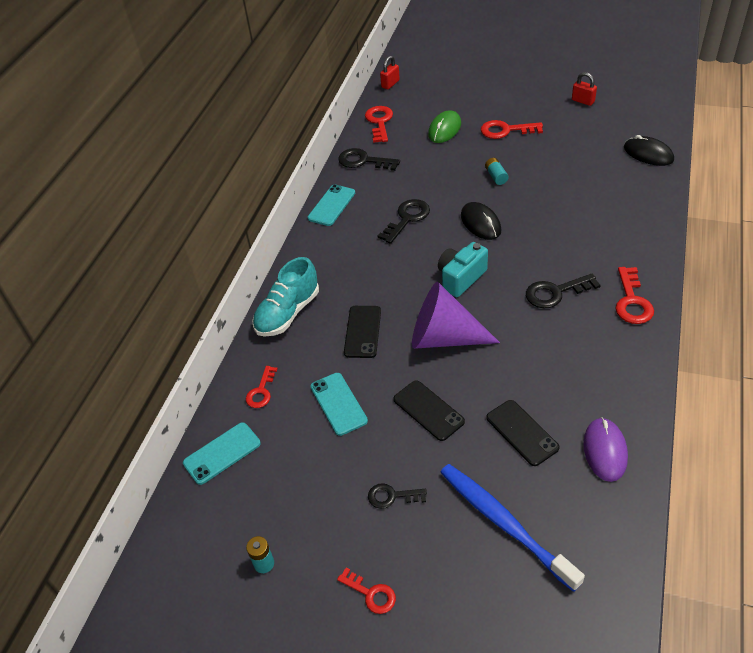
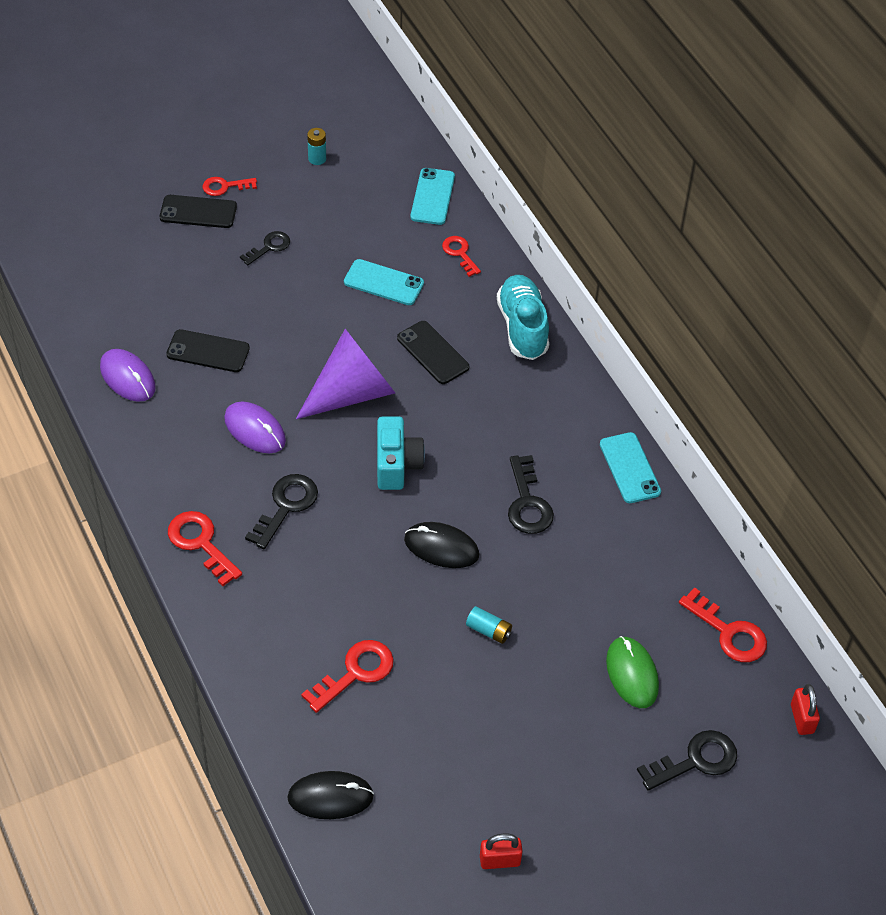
camera: 130 degrees right, 5 degrees up
(363, 161) = (671, 553): black key -> black key (696, 760)
(428, 410) = (302, 322): black phone -> black phone (198, 212)
(504, 524) = (167, 279): blue toothbrush -> none
(505, 130) = (551, 723): red key -> red key (355, 672)
(535, 352) = (255, 430): none -> purple mouse

